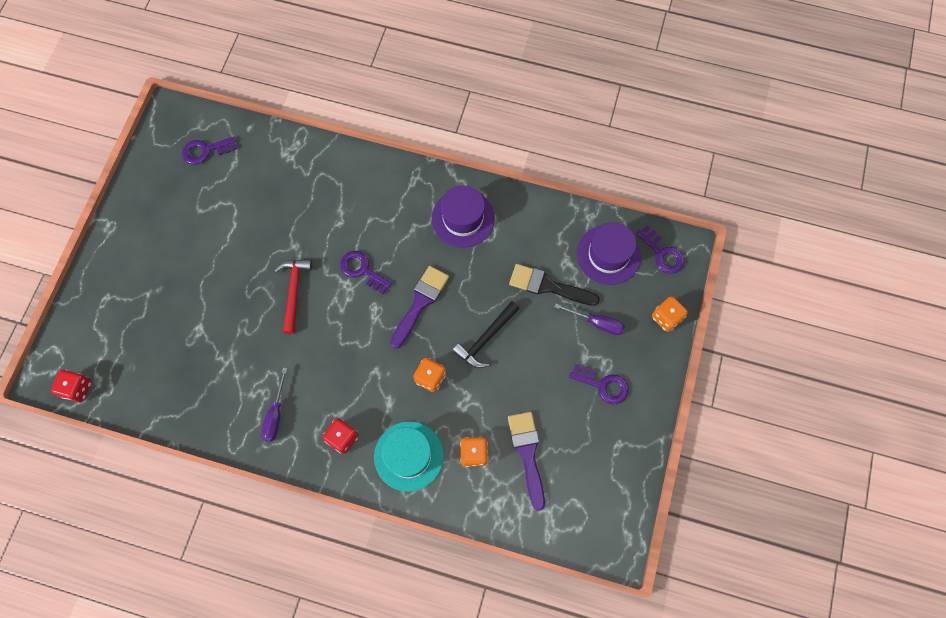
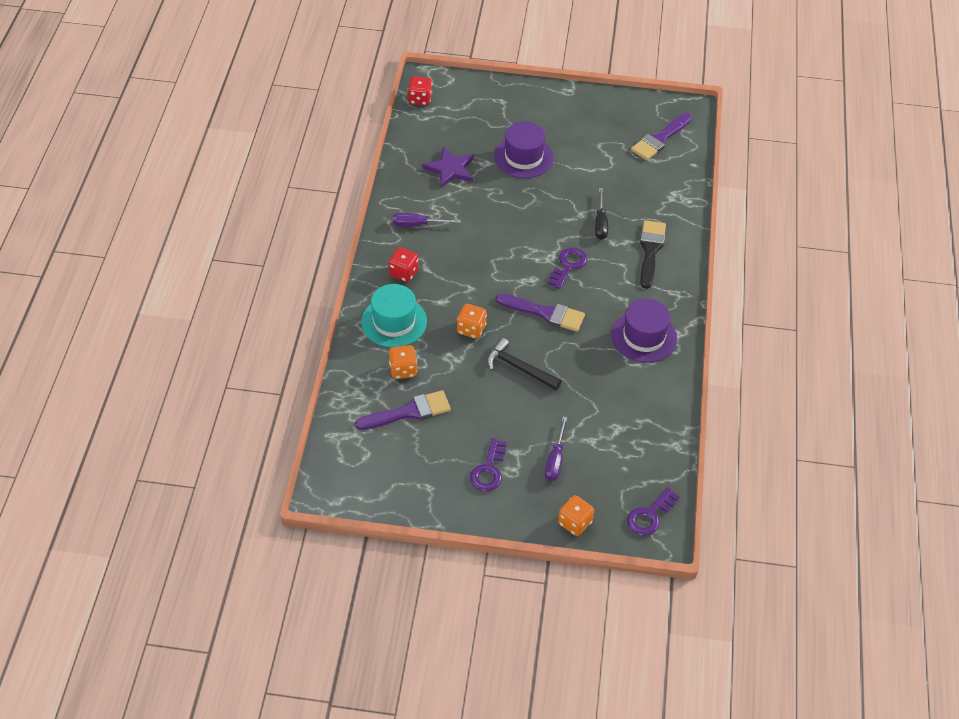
camera: 80 degrees right, 20 degrees down
(199, 368) = (450, 169): none -> purple star
(205, 151) = (660, 139): purple key -> purple brush
(294, 291) = (535, 220): red hammer -> none
(311, 229) = (600, 223): none -> black screwdriver
(548, 286) = (587, 414): black brush -> black brush (650, 250)
(608, 255) = (635, 465): purple hat -> purple hat (523, 157)

